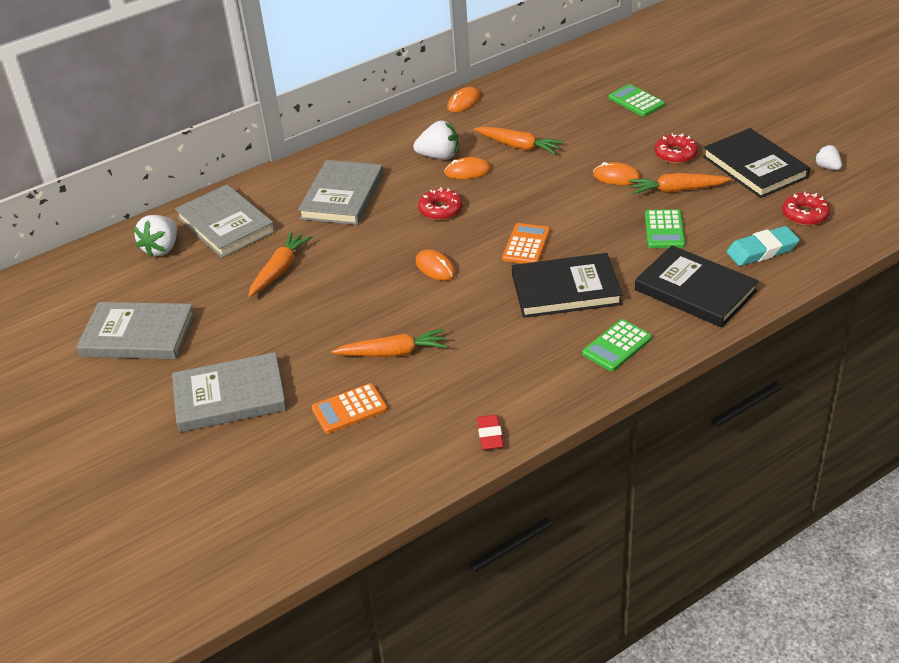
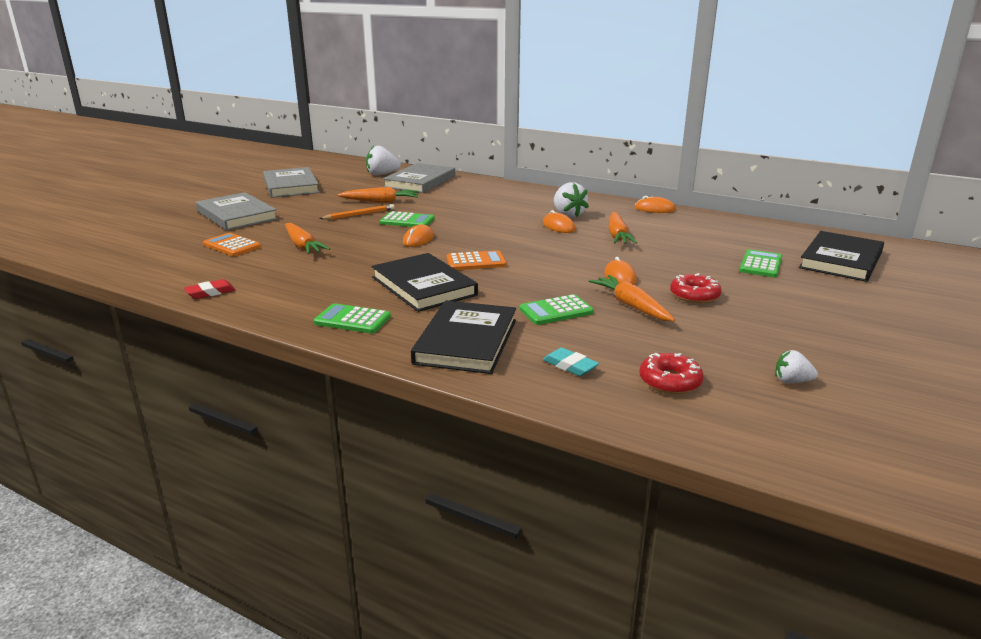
camera: 60 degrees right, 15 degrees down
(316, 295) = (359, 215): none -> orange pencil
(342, 196) = (482, 200): grey book -> none
(369, 263) = (407, 221): none -> green calculator
(440, 210) = (496, 228): red donut -> none
(754, 167) = (728, 338): black book -> black book (841, 260)
(762, 250) = (570, 366): turquoise eraser -> turquoise eraser, size x0.65
(827, 167) = (791, 381): white strawberry -> white strawberry turned 105 degrees counterclockwise

